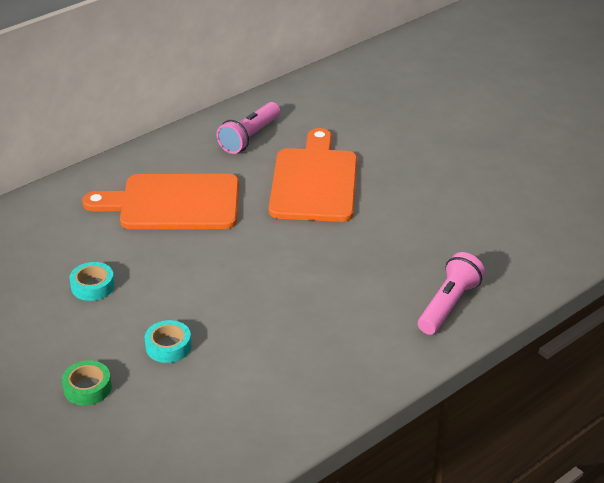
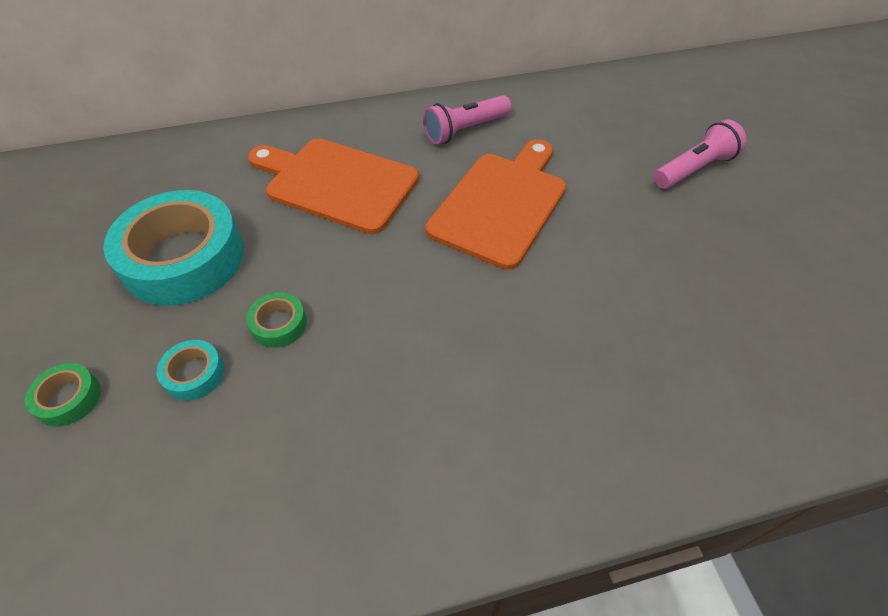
camera: 25 degrees right, 15 degrees up
(92, 286) = (184, 258): turquoise tape -> turquoise tape, size x2.34
(205, 301) = (279, 324): none -> green tape
(449, 305) = (568, 453): pink flashlight -> pink flashlight (694, 169)

